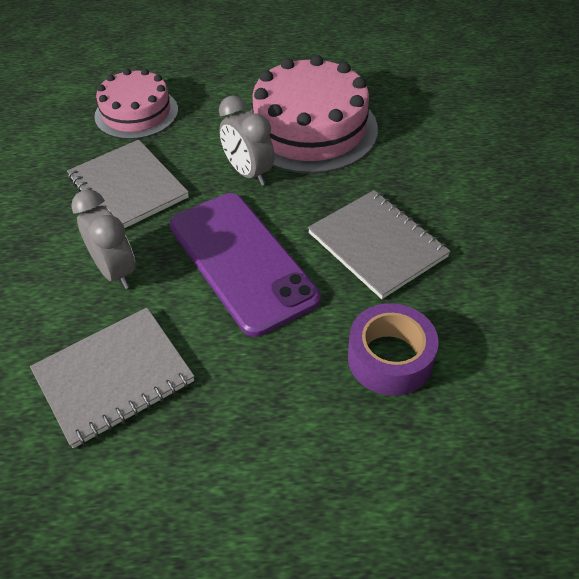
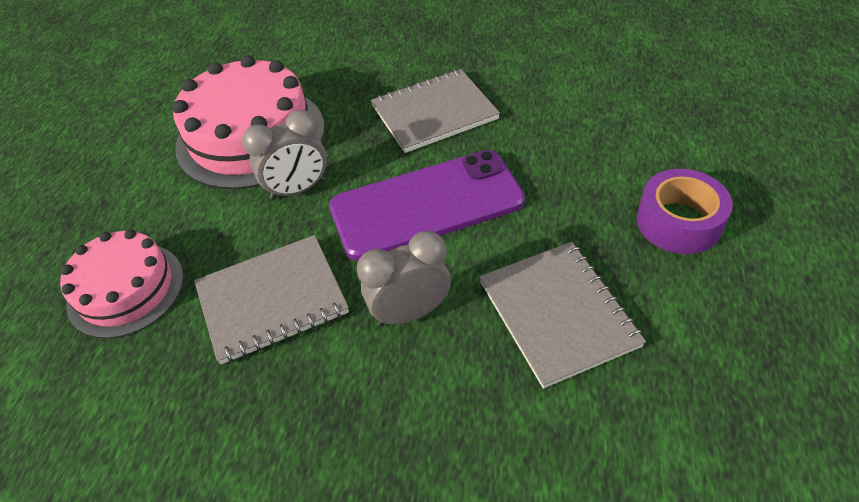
camera: 75 degrees left, 0 degrees up
(390, 358) = (560, 123): purple tape -> purple tape (678, 222)

